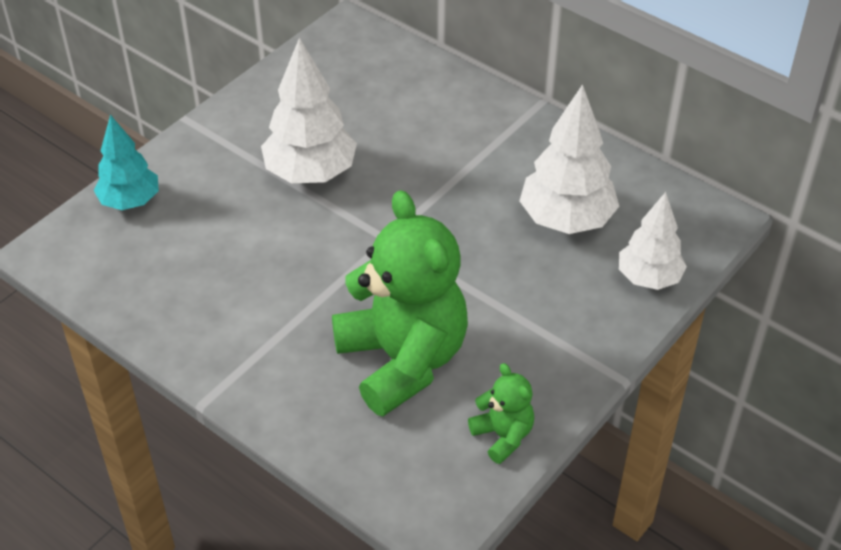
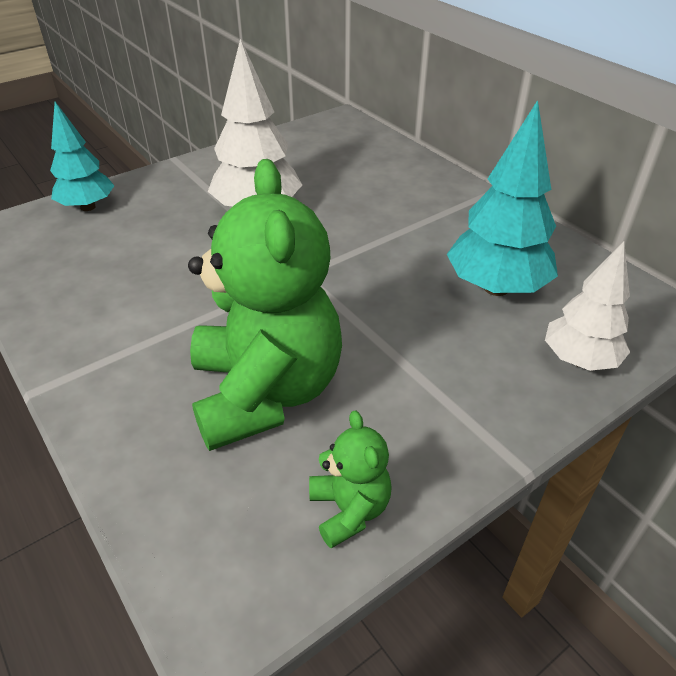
camera: 15 degrees right, 5 degrees down
(566, 220) = (496, 288): white tree -> turquoise tree

